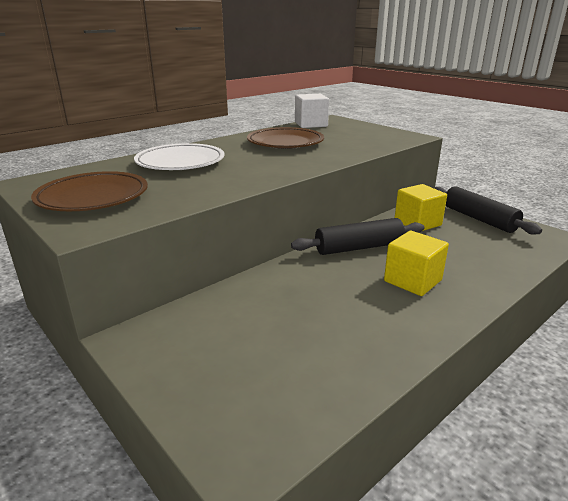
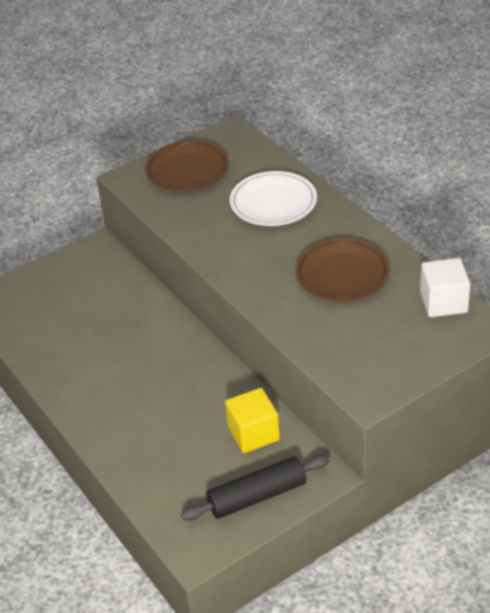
camera: 100 degrees right, 15 degrees up
(359, 247) = (201, 373): black rolling pin -> none
(412, 281) = (131, 399): yellow cube -> none

